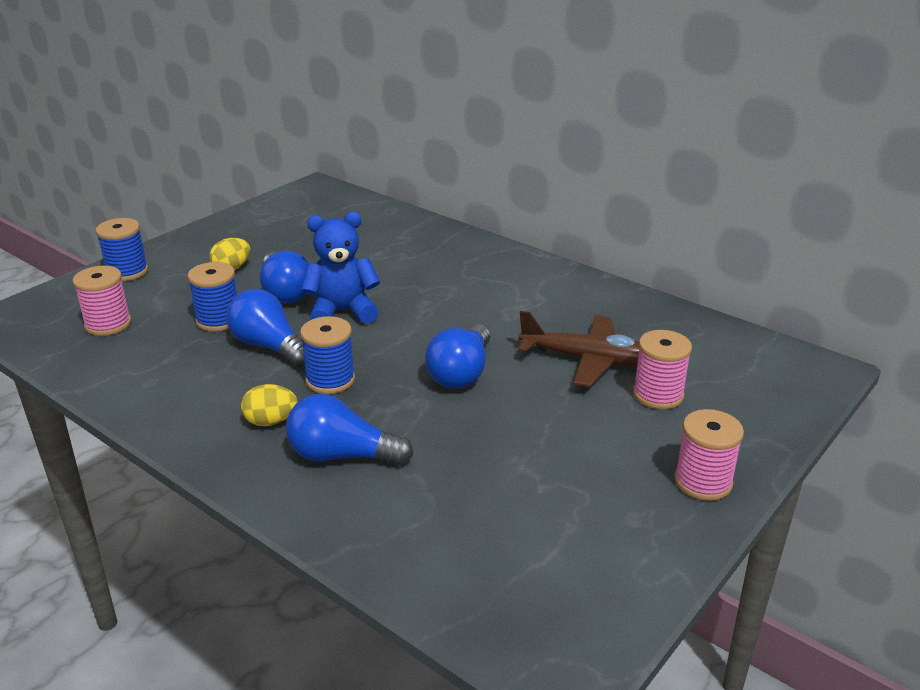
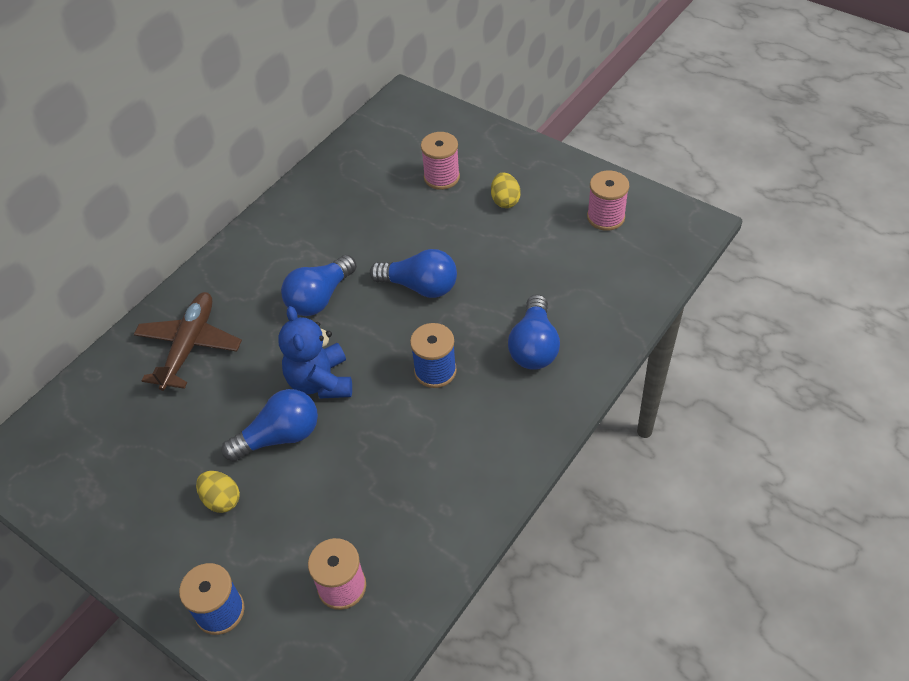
camera: 90 degrees left, 20 degrees up
(218, 320) = (335, 482): blue spool -> none
(269, 346) = (383, 427): blue light bulb -> blue light bulb (320, 297)
(271, 421) = (497, 400): yellow egg -> yellow egg (505, 200)
(588, 360) = (398, 212): brown plane -> brown plane (189, 346)
(703, 482) = (534, 162): pink spool -> pink spool (605, 217)

